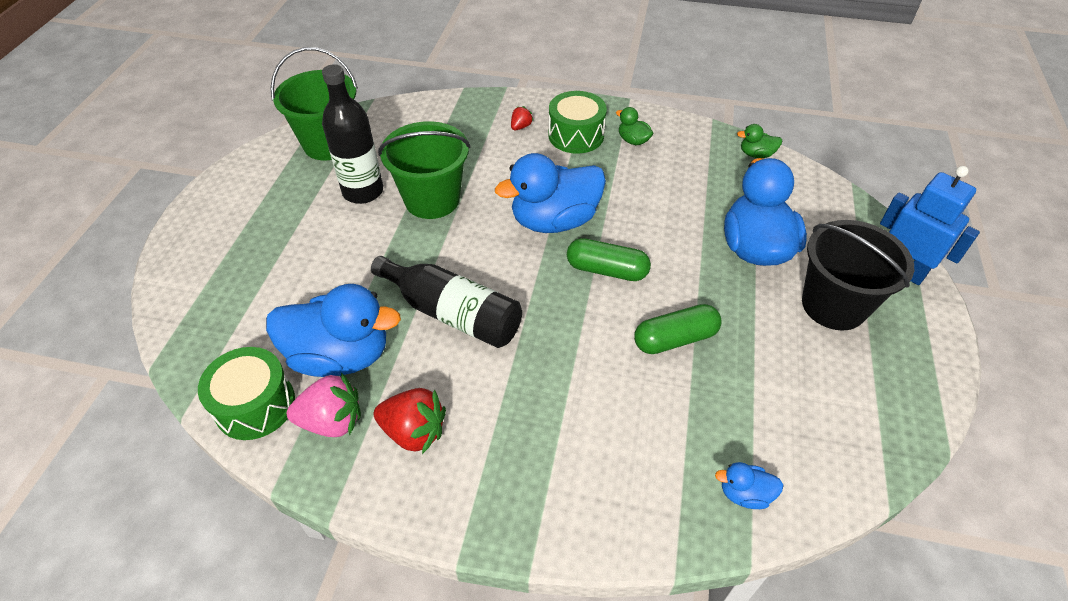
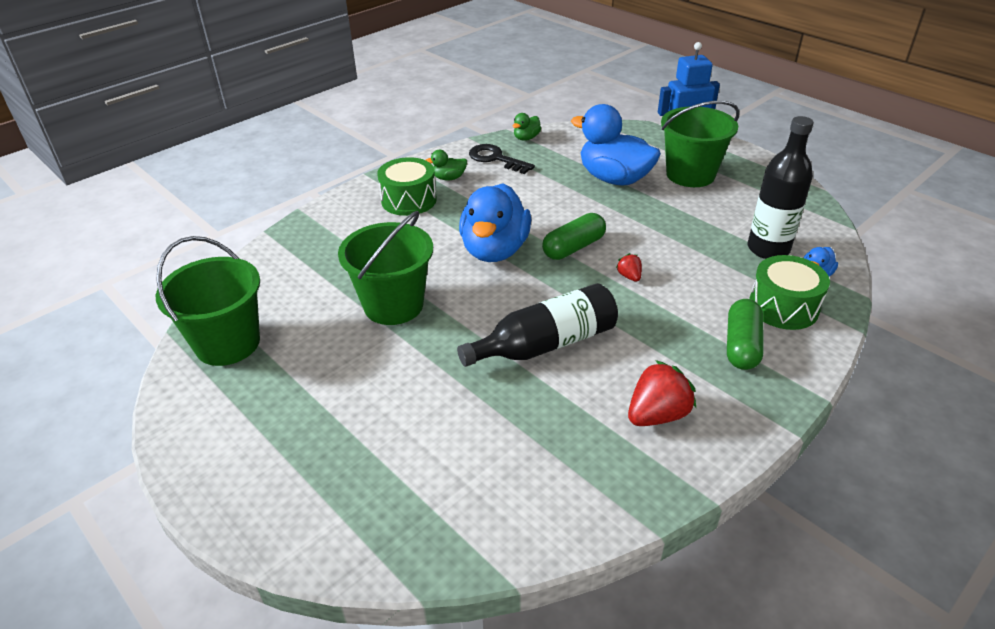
camera: 55 degrees left, 10 degrees down
(255, 405) = (546, 517): green drum -> green drum (783, 307)
(332, 421) = (608, 465): pink strawberry -> none
(340, 356) = (534, 433): blue duck -> none
(363, 191) = (330, 344): black bottle -> black bottle (768, 249)
(521, 127) = (361, 222): red strawberry -> red strawberry (629, 276)
(675, 339) = (667, 246): green capsule -> green capsule (741, 345)
(696, 152) = (495, 159): none -> black key
(833, 305) = (690, 174): black bucket -> green bucket

